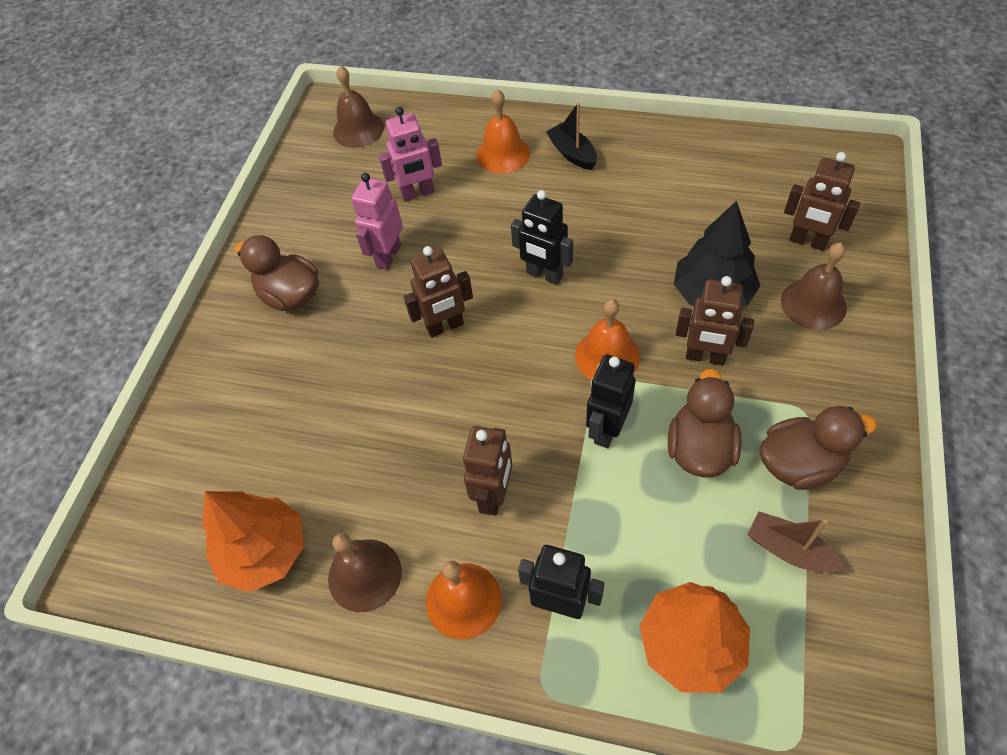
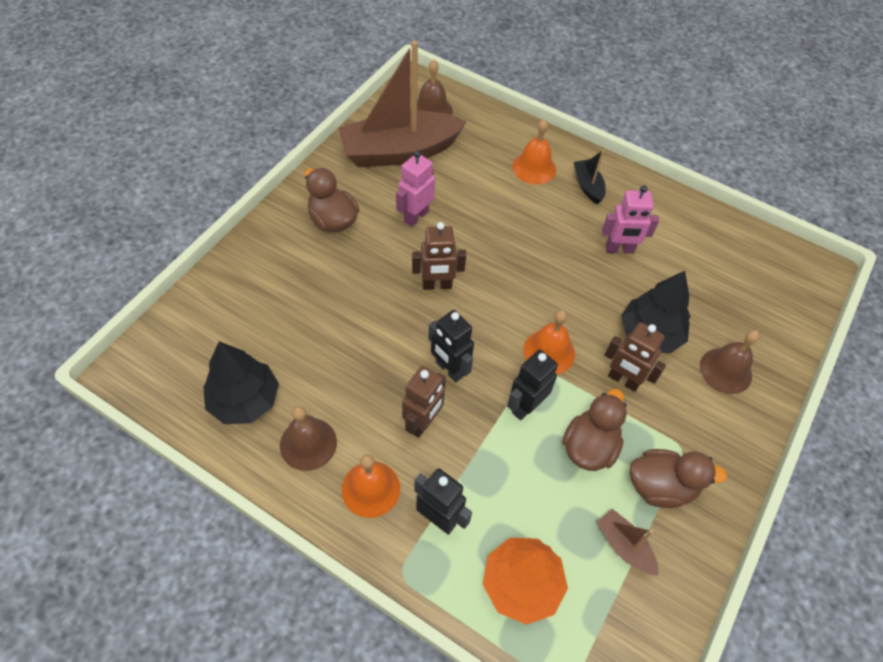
camera: 10 degrees right, 0 degrees up
(265, 552) = (245, 400): orange tree -> black tree
(339, 189) = (399, 151): none -> brown boat
(418, 194) = (457, 176): pink robot -> pink robot (619, 249)
(544, 275) = (527, 273): black robot -> black robot (449, 369)
(807, 241) = (743, 321): brown robot -> none

